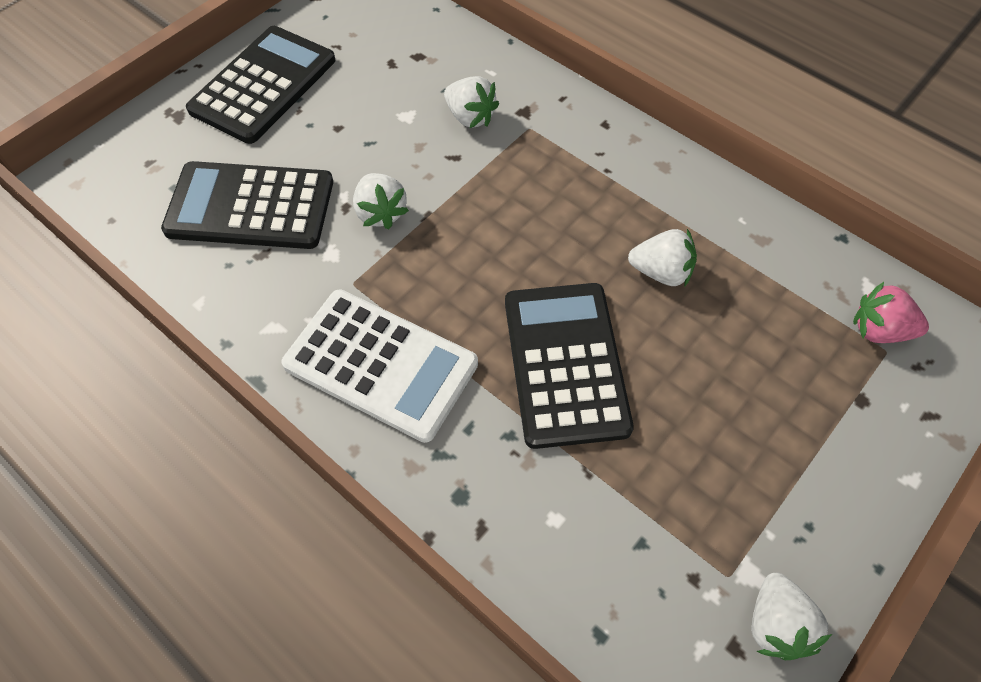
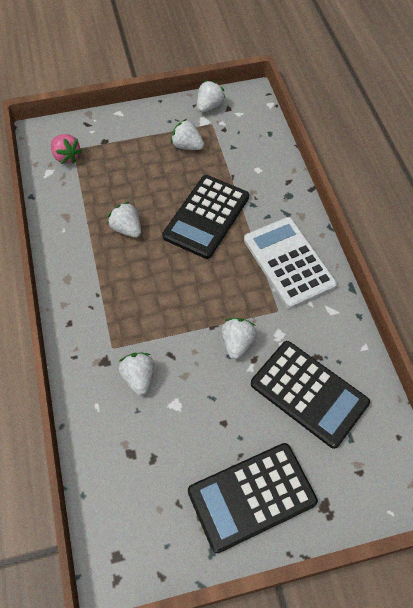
camera: 145 degrees left, 0 degrees up
(721, 486) = (187, 146): none -> white strawberry

